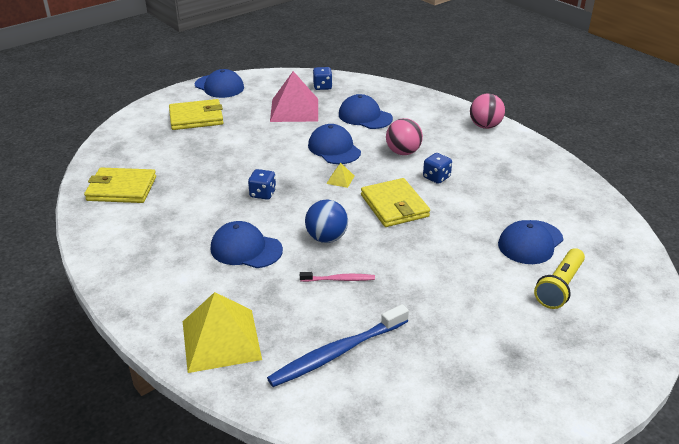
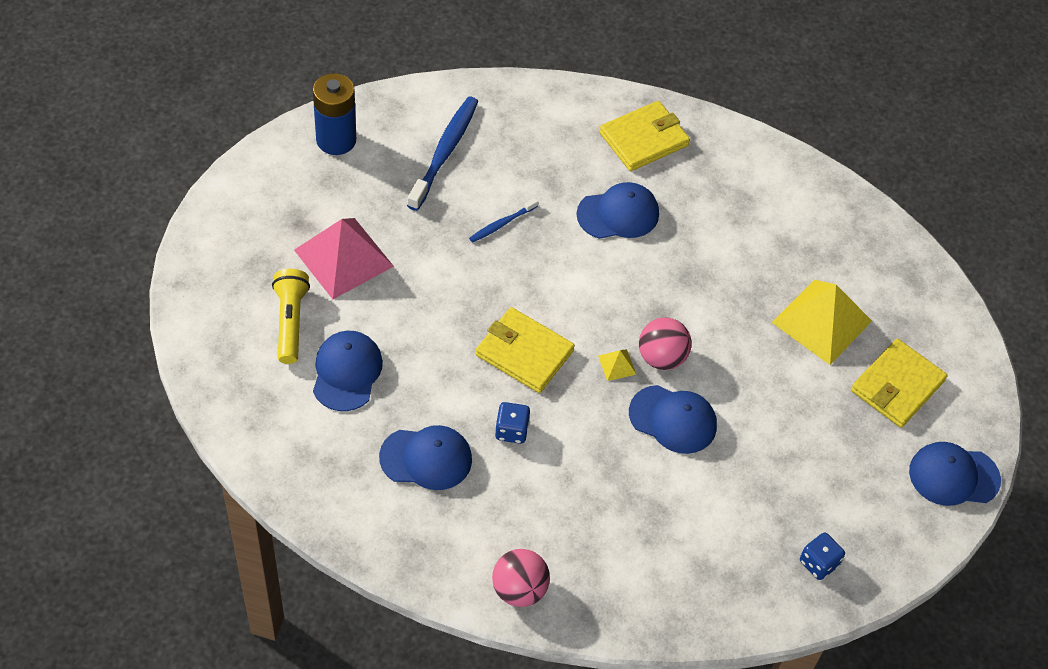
camera: 140 degrees right, 20 degrees up
(122, 189) = (824, 224): yellow wallet -> yellow wallet (644, 139)
(221, 340) = (545, 118): yellow pyramid -> yellow pyramid (822, 321)
(263, 194) = (677, 295): blue dice -> none
(294, 110) = (798, 477): pink pyramid -> pink pyramid (343, 258)
(326, 238) = (556, 268): blue ball -> none
(339, 279) = (502, 224): pink toothbrush -> blue toothbrush
(365, 116) = (695, 517): blue cap -> blue cap (426, 458)
(403, 152) = (585, 460): pink ball -> pink ball (661, 357)
(433, 413) = (336, 140): none -> blue battery

